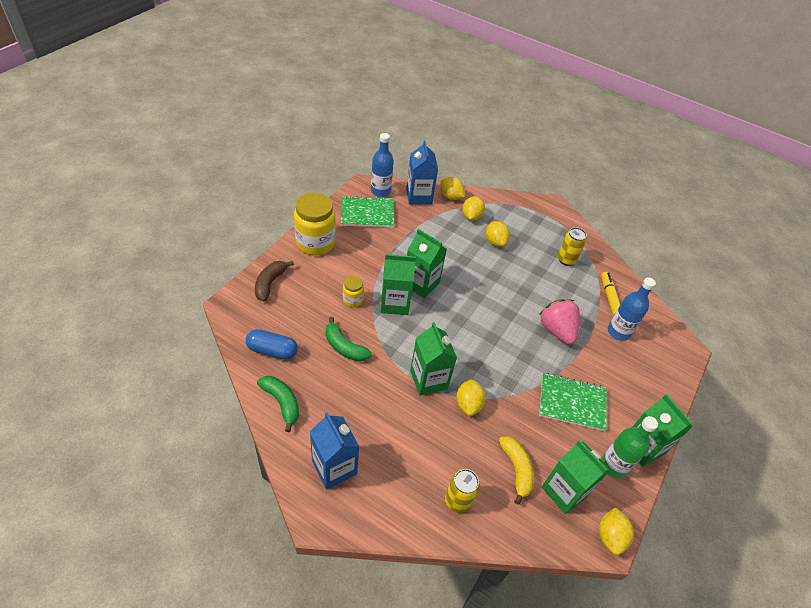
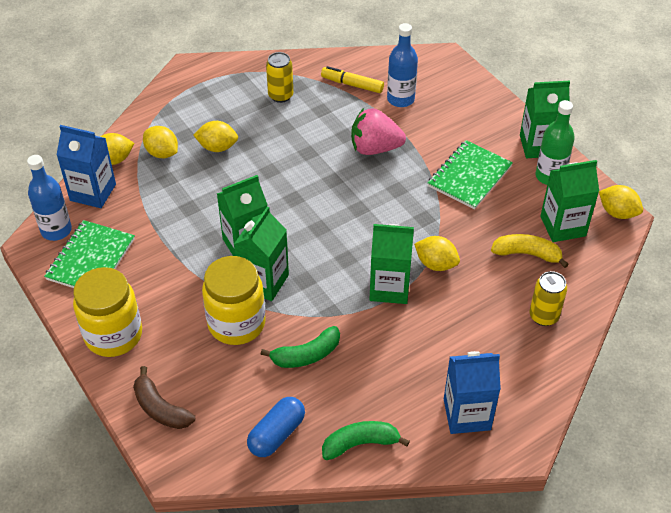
camera: 60 degrees left, 0 degrees up
(352, 300) = (236, 323): yellow jar -> yellow jar, size x2.04

